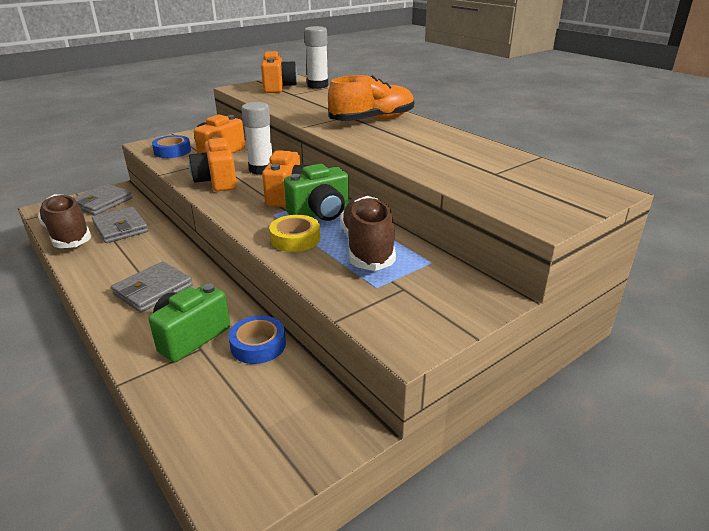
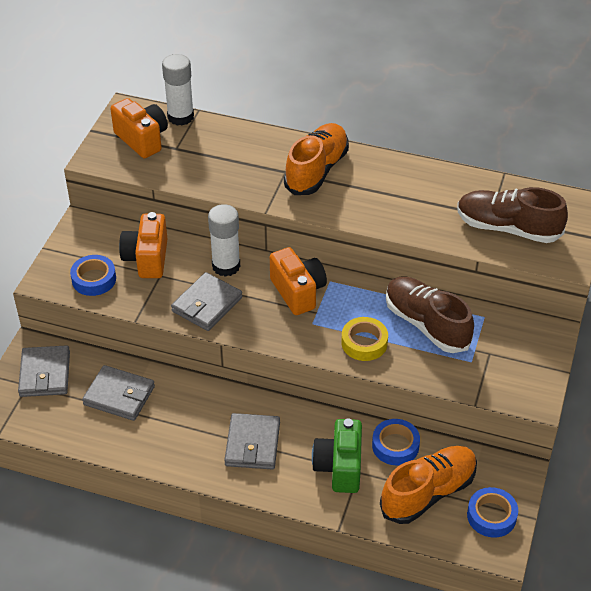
camera: 35 degrees left, 15 degrees up
(68, 235) = (79, 431): brown shoe -> brown shoe (507, 228)
(217, 181) = (207, 304): orange camera -> grey wallet
(235, 399) = (428, 493): none -> orange shoe
(269, 459) = (491, 516): none -> blue tape
(320, 213) = (350, 303): green camera -> none

